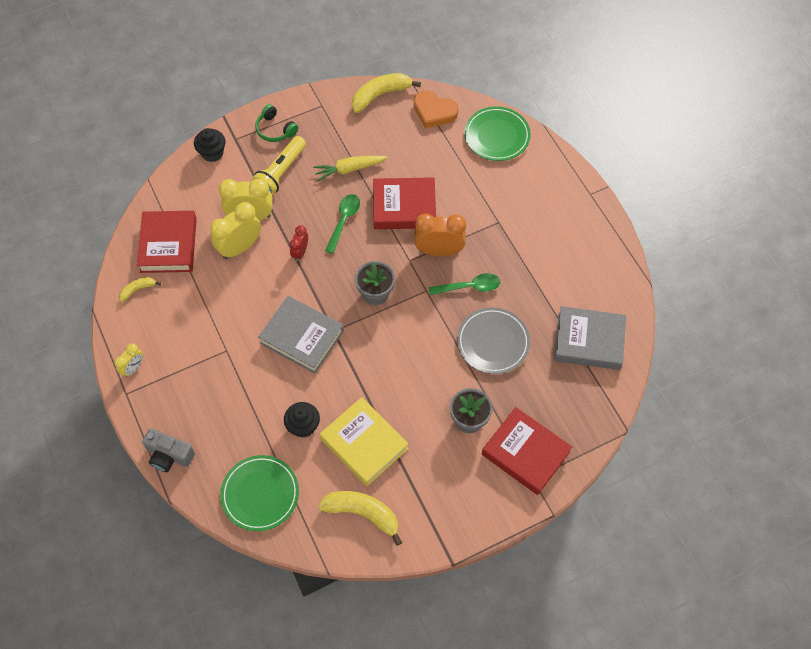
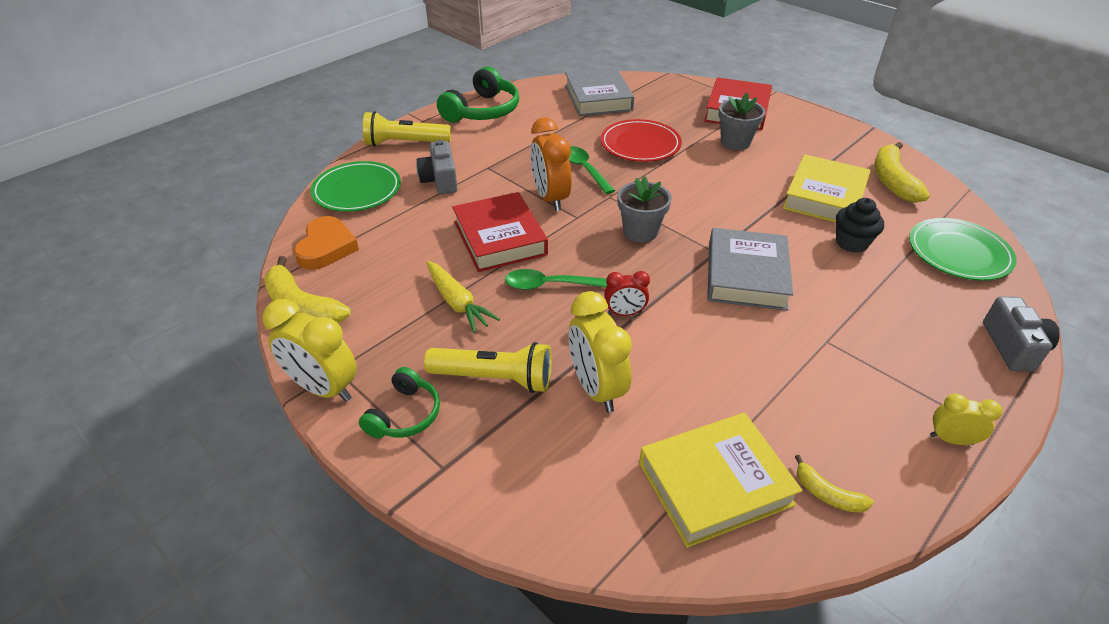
camera: 110 degrees left, 20 degrees down
(168, 245) = (715, 483): red book -> yellow book
(212, 153) = (488, 493): black cupcake -> none
(240, 247) = (658, 382): yellow clock -> yellow clock (324, 388)
(491, 188) = (440, 180): none -> grey camera
(493, 342) = (640, 144): grey plate -> red plate
(555, 175) = (405, 143): none -> yellow flashlight
(593, 241) = (483, 111): none -> green headphones

